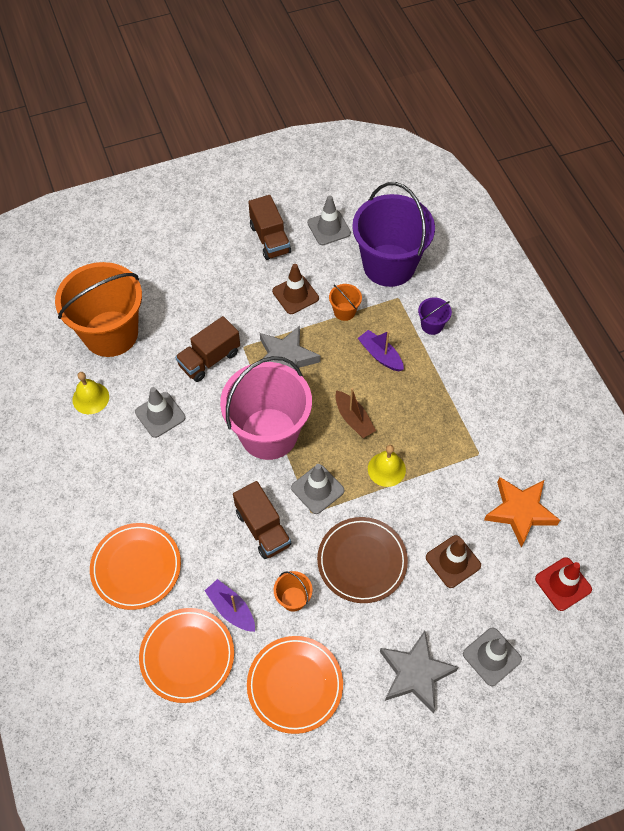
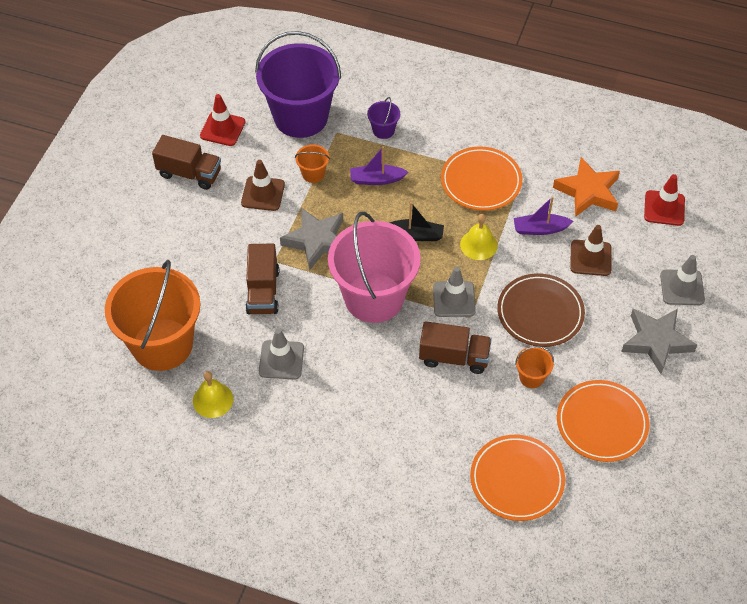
camera: 50 degrees left, 5 degrees down
(136, 567) = (407, 467): orange plate -> orange plate (481, 181)
(231, 609) = (503, 424): purple boat -> purple boat (540, 229)
(329, 228) = (222, 129): grey traffic cone -> red traffic cone
(353, 419) = (415, 235): brown boat -> black boat

